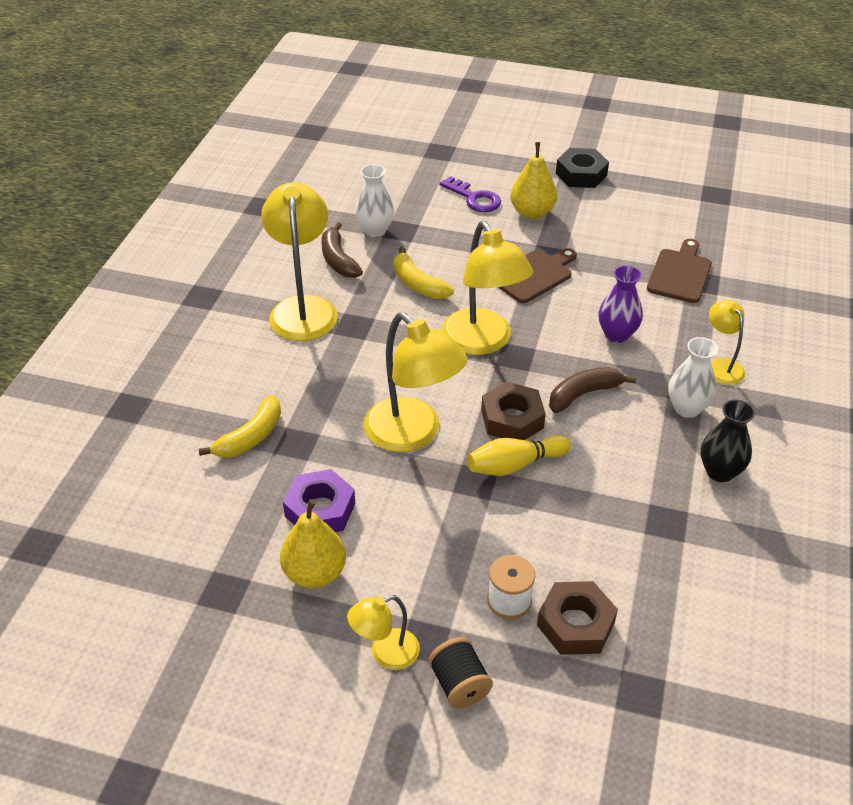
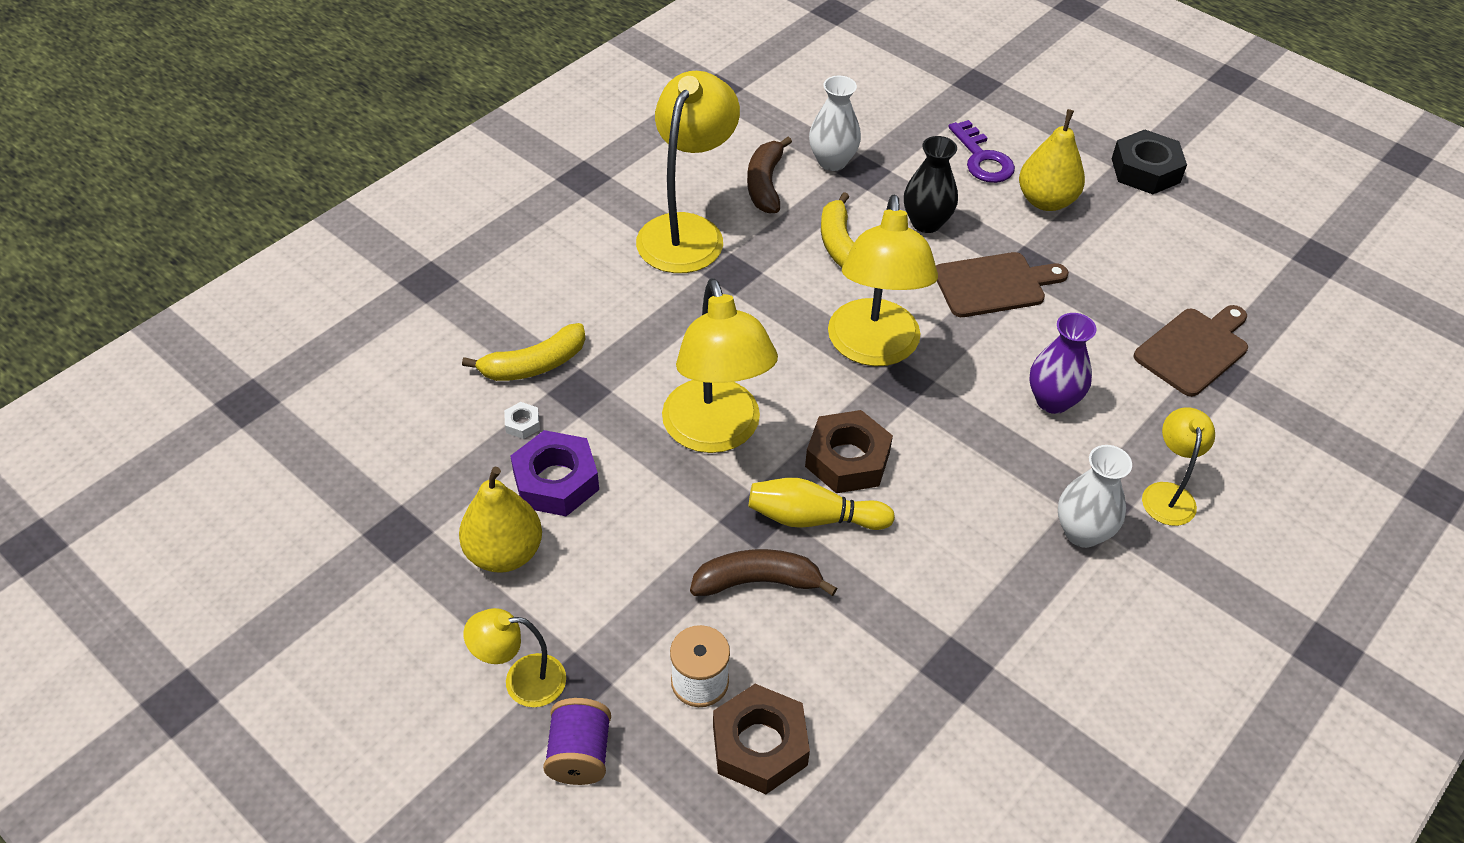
camera: 25 degrees right, 5 degrees up
(269, 480) = (522, 424): none -> white nut
(459, 684) = (579, 755): black spool -> purple spool
(583, 394) = (958, 462): brown banana -> brown banana (757, 581)
(719, 472) = (1071, 633): black vase -> black vase (926, 223)

